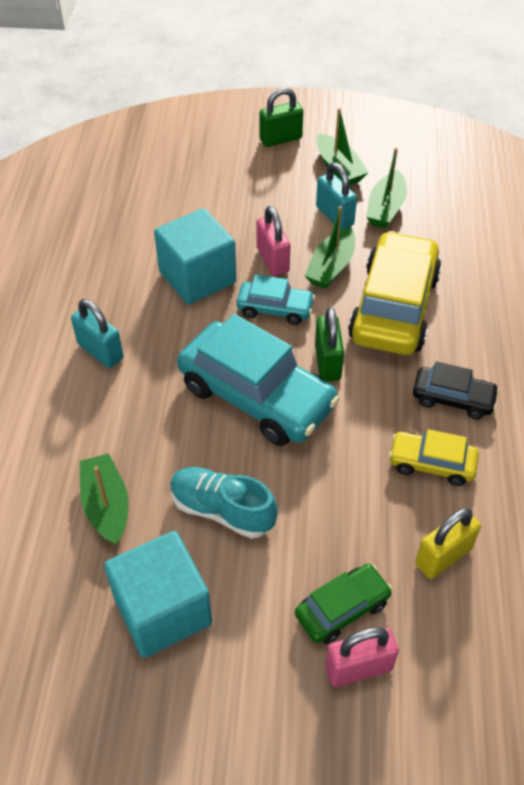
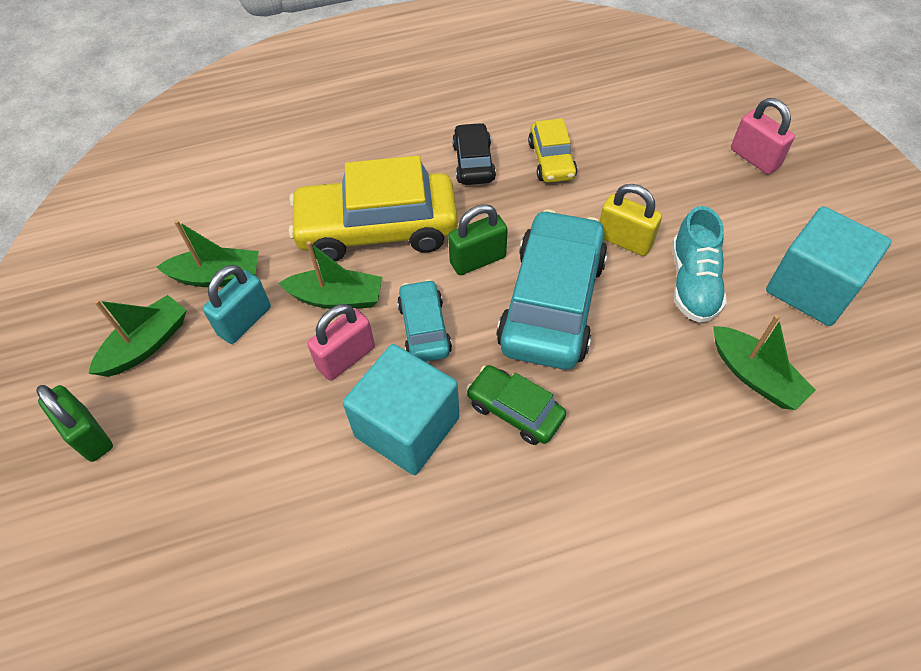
camera: 110 degrees left, 5 degrees up
(100, 351) = (576, 481): turquoise padlock -> none
(106, 505) = (754, 376): green boat -> green boat turned 90 degrees counterclockwise
(342, 608) = (718, 179): green car -> green car (514, 410)
(443, 556) = (632, 136): yellow padlock -> yellow padlock (624, 241)

